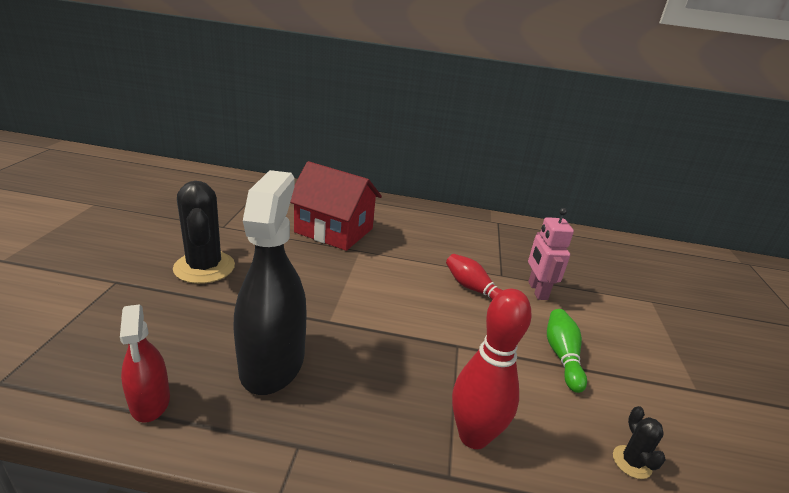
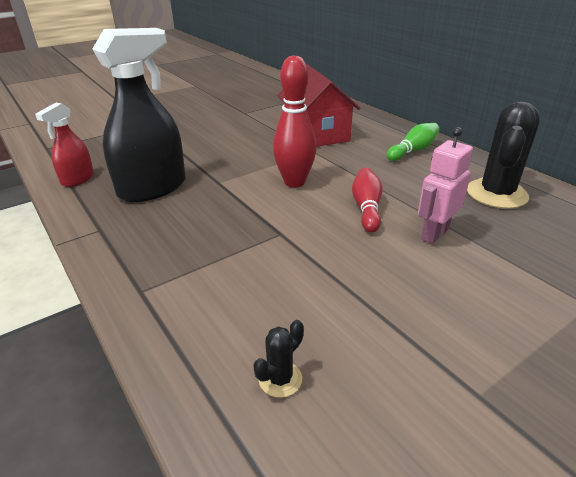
camera: 50 degrees right, 5 degrees up
(204, 267) = (198, 130): black cactus -> black cactus (496, 194)
(473, 436) = (192, 284): red bowling pin -> red bowling pin (294, 182)
(562, 356) = (362, 285): green bowling pin -> green bowling pin (413, 150)

